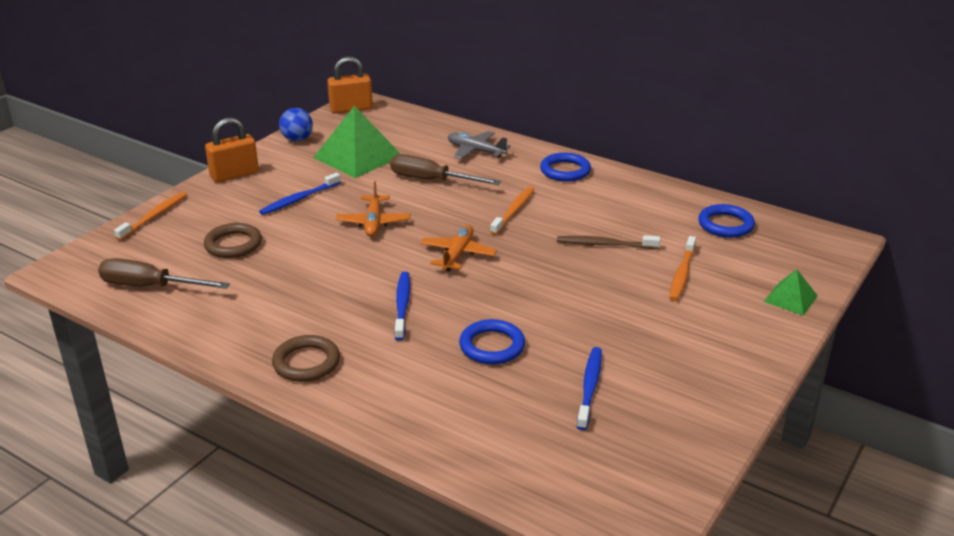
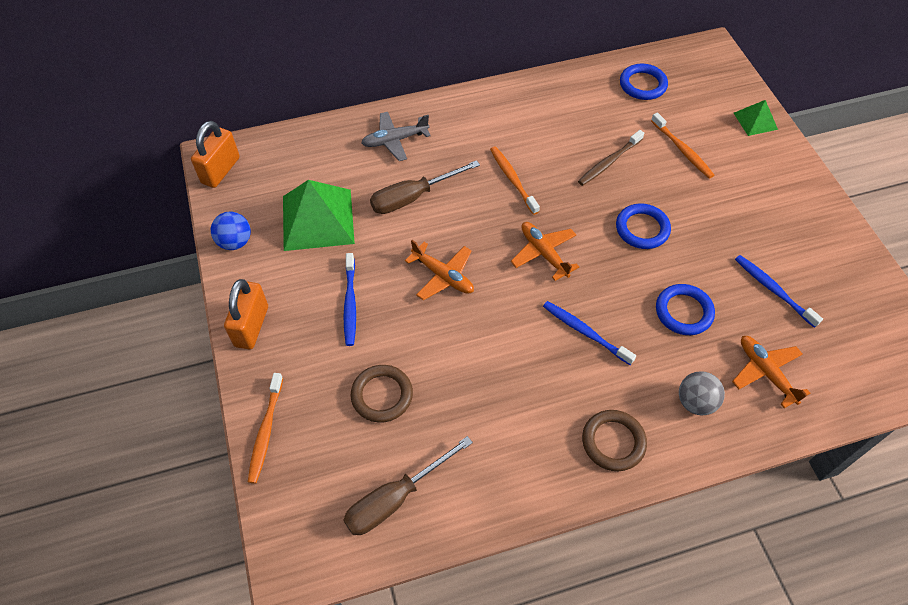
camera: 50 degrees left, 25 degrees up
(154, 216) = (265, 432): orange toothbrush -> orange toothbrush turned 150 degrees counterclockwise
(399, 390) = (695, 402): none -> grey ball
(483, 418) = (765, 372): none -> orange plane
(565, 171) = (483, 111): blue ring -> blue ring (642, 229)

